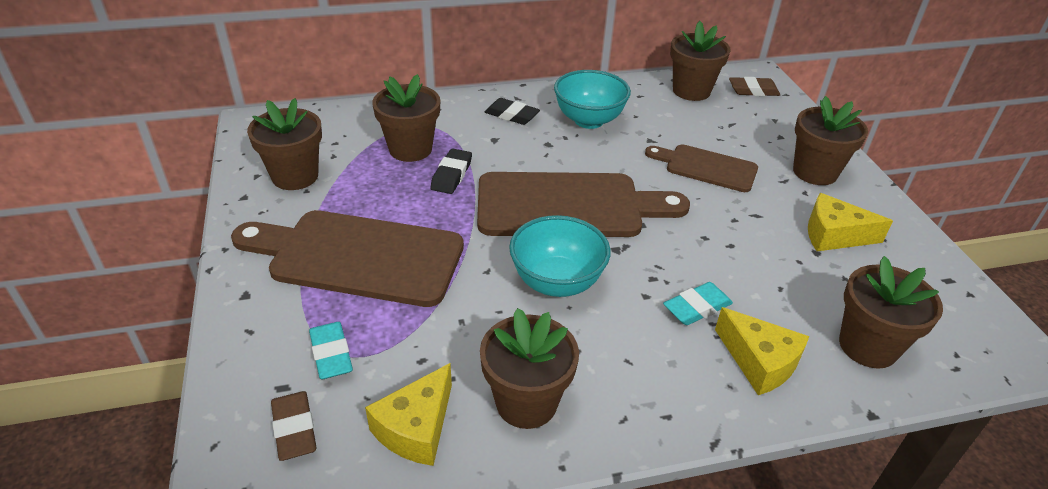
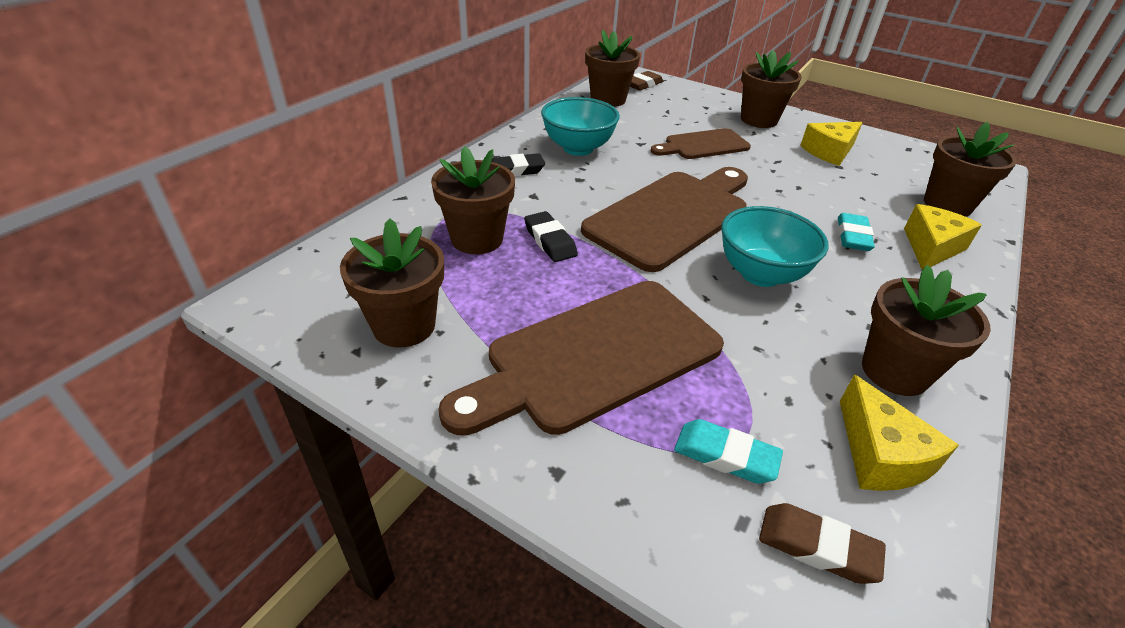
camera: 45 degrees left, 0 degrees up
(759, 362) = (931, 247): yellow cheese -> yellow cheese turned 60 degrees counterclockwise

